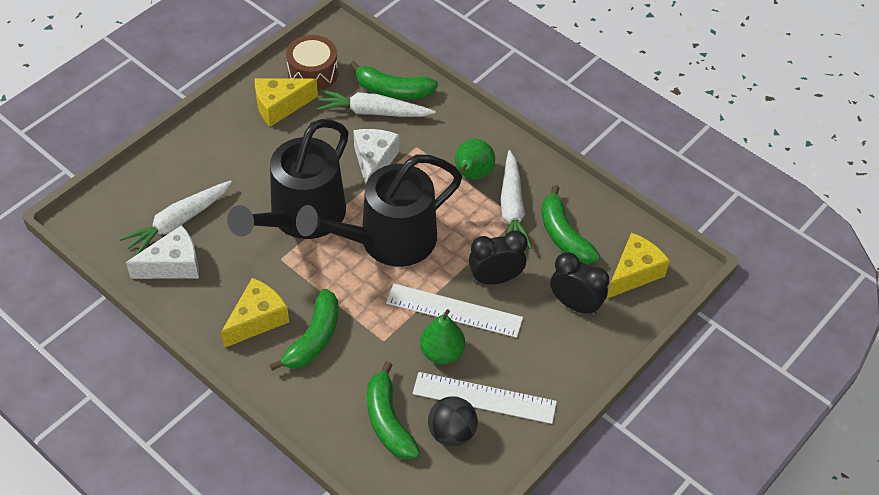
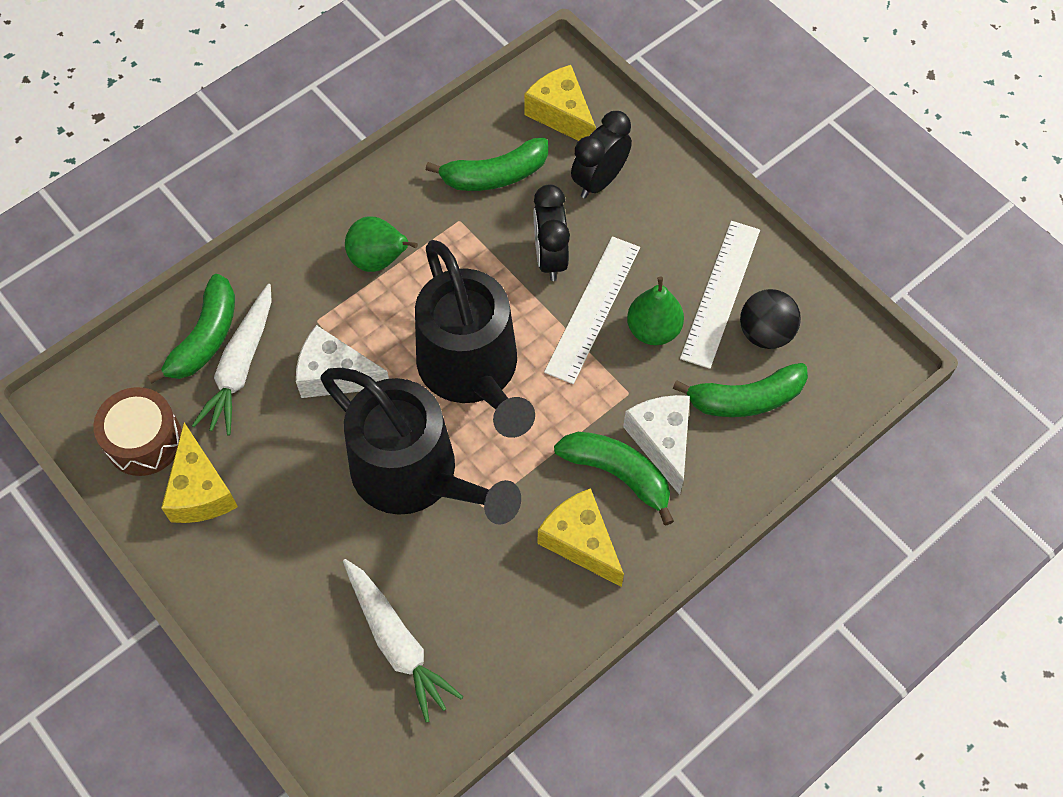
camera: 80 degrees left, 10 degrees up
(173, 265) = (474, 651): white cheese -> white cheese (662, 442)
(512, 208) = (442, 224): white carrot -> none

